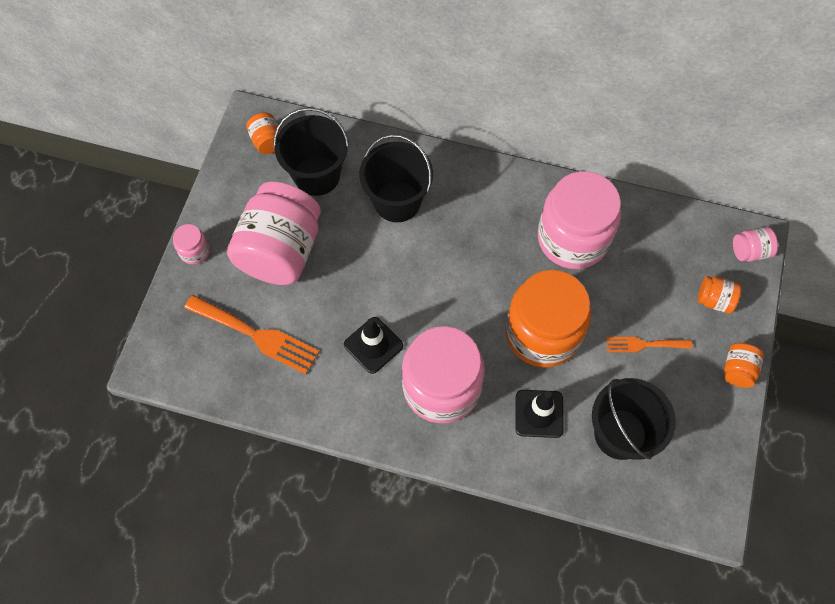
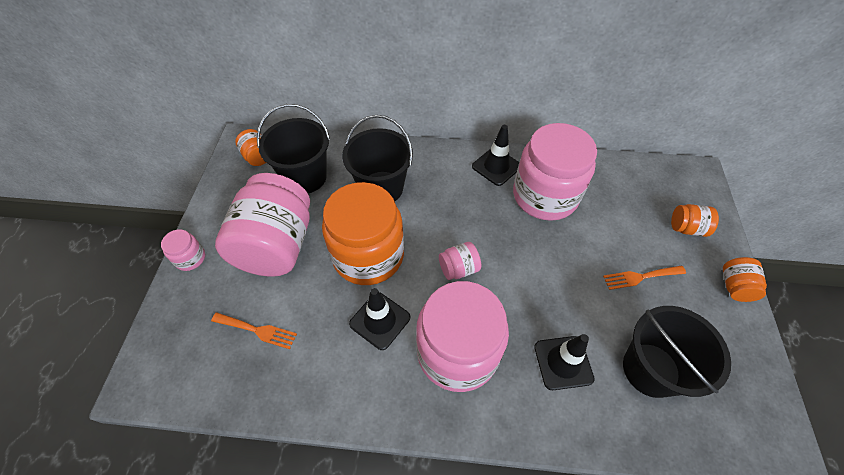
camera: 10 degrees left, 10 degrees down
(257, 335) = (257, 330): orange fork -> orange fork, size x0.59
(528, 194) = (496, 166): none -> black traffic cone
(542, 333) = (543, 282): orange jar -> orange jar (368, 255)
(749, 251) = (699, 184): pink jar -> pink jar (458, 269)

